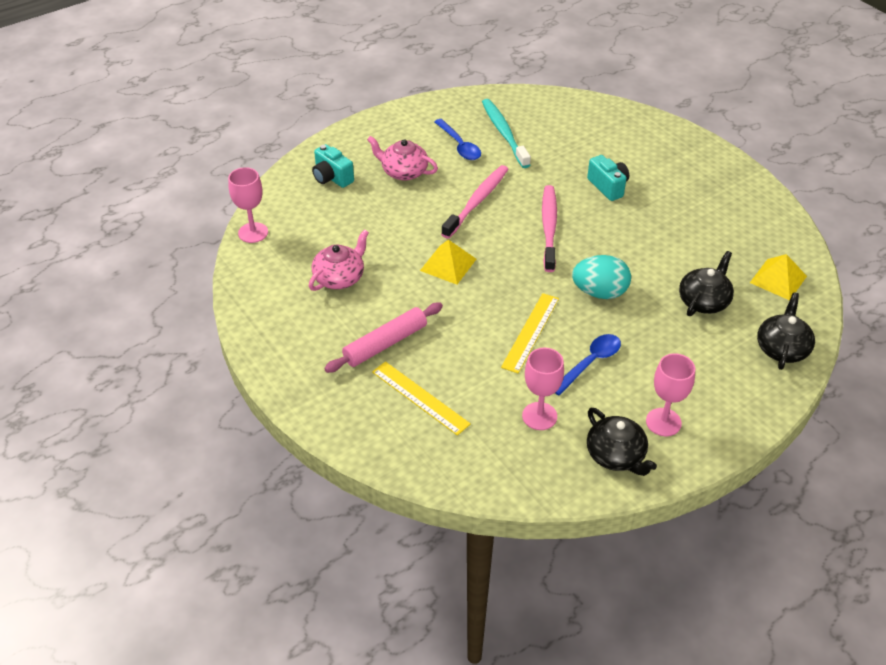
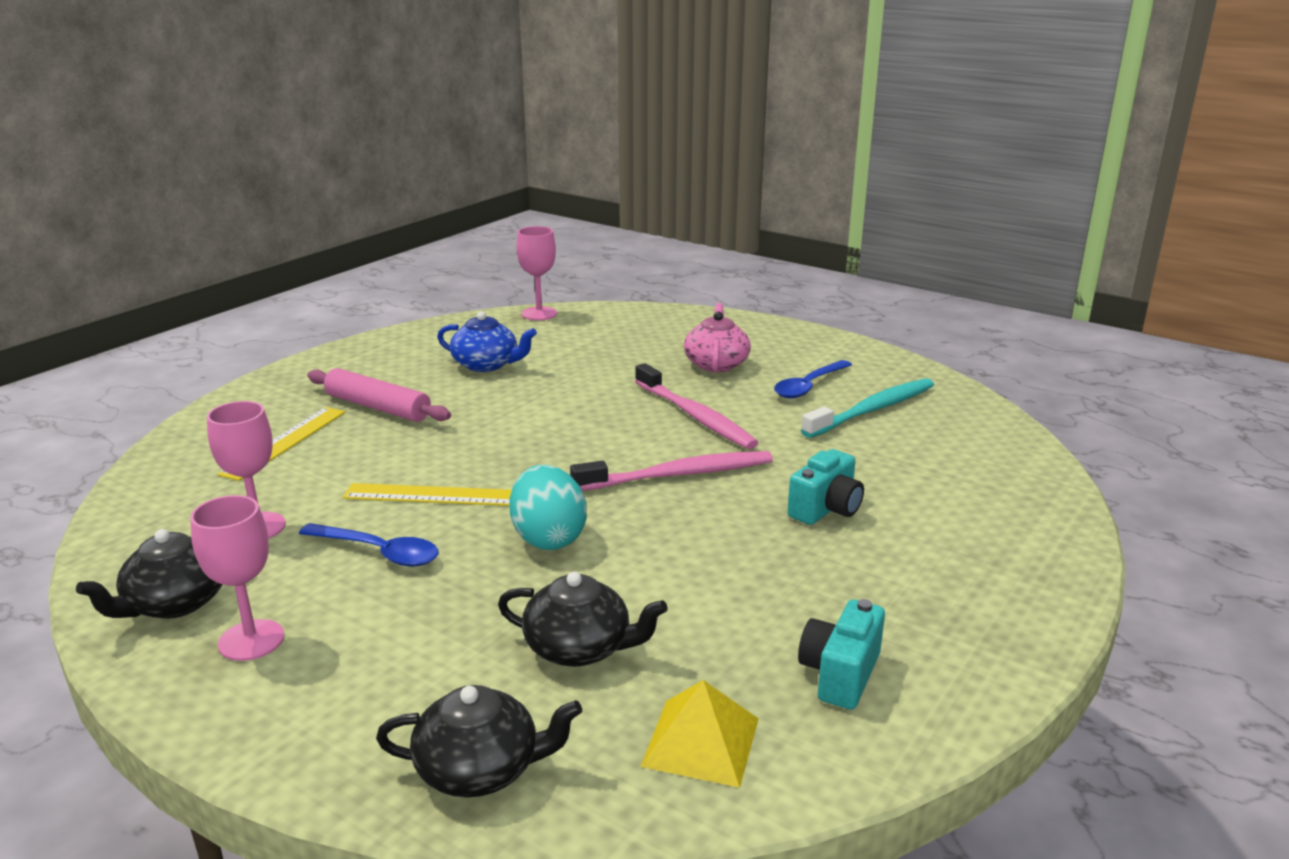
camera: 70 degrees right, 20 degrees down
(332, 178) = (667, 330): turquoise camera -> turquoise camera (840, 674)
(340, 277) = (486, 365): pink teapot -> blue teapot
(448, 264) = (547, 419): yellow pyramid -> none
(477, 201) = (695, 416): pink toothbrush -> pink toothbrush turned 45 degrees clockwise

